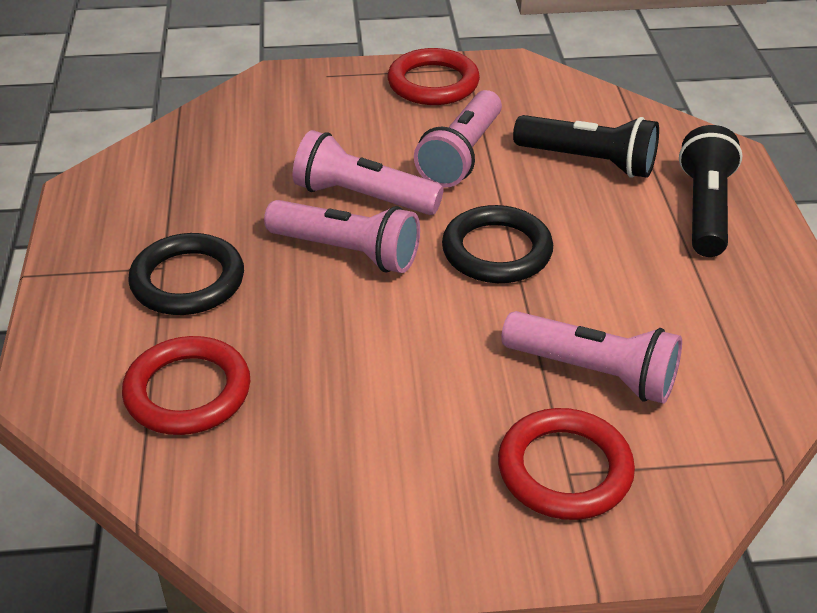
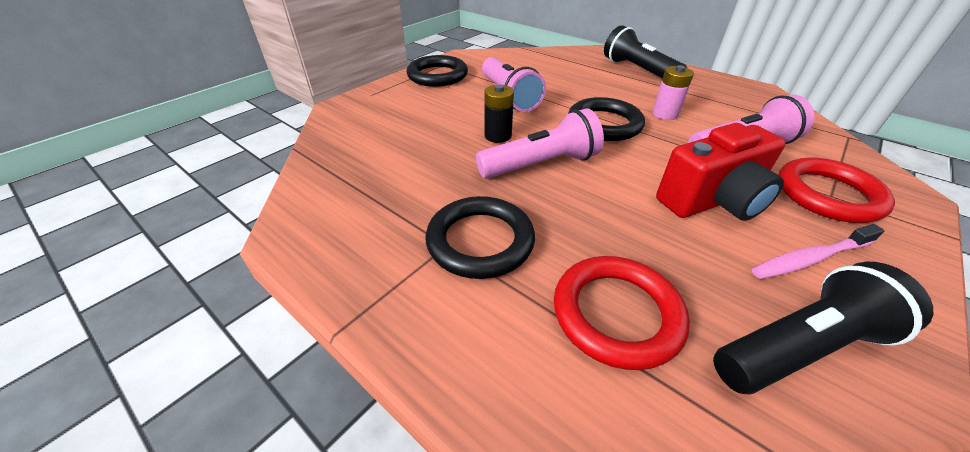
camera: 45 degrees left, 0 degrees up
(363, 197) = (498, 136): pink flashlight -> black battery
(406, 483) = (810, 258): none -> pink toothbrush
(432, 388) = (713, 201): none -> red camera
(433, 83) = (437, 75): red ring -> black ring
(589, 161) = (565, 74): black flashlight -> black flashlight (799, 346)
(596, 283) = (665, 114): none -> pink battery

